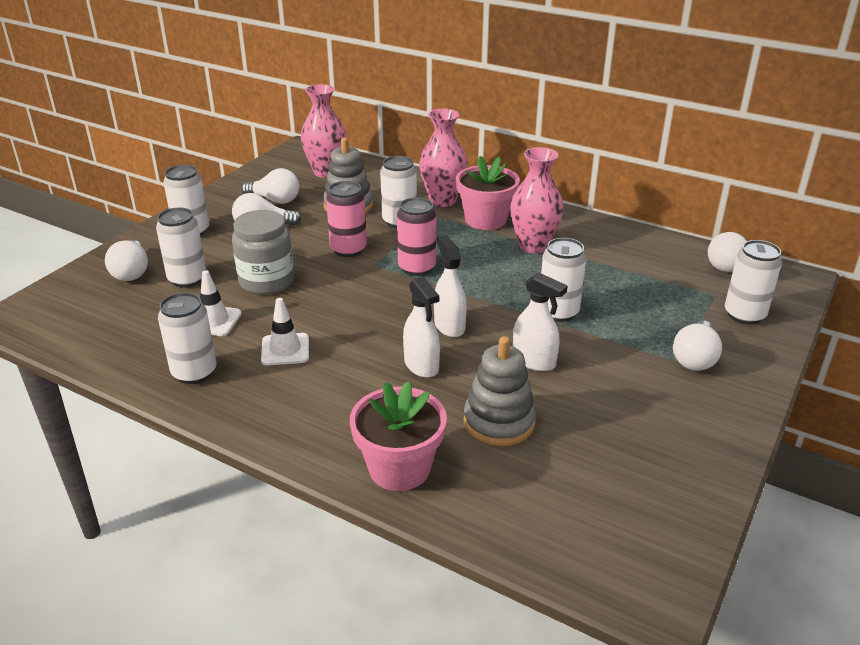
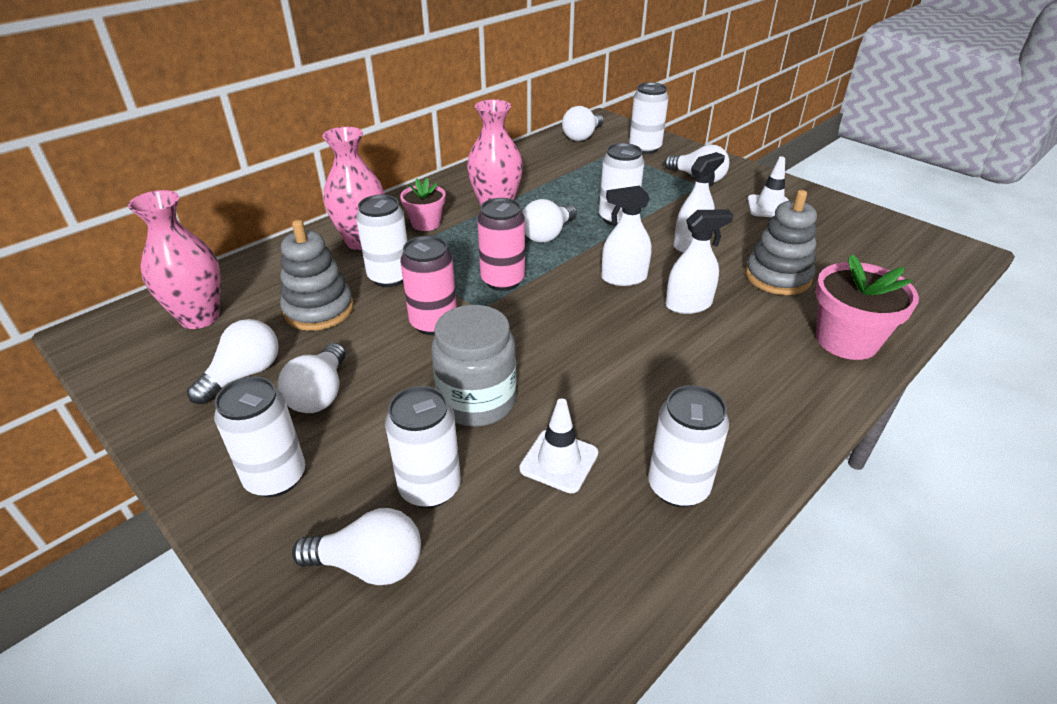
camera: 75 degrees left, 5 degrees up
(285, 349) = (642, 398): white traffic cone -> white traffic cone (769, 207)
(485, 220) = (426, 223): pink flower pot -> pink flower pot, size x0.62
(502, 278) = (548, 235): none -> white light bulb

